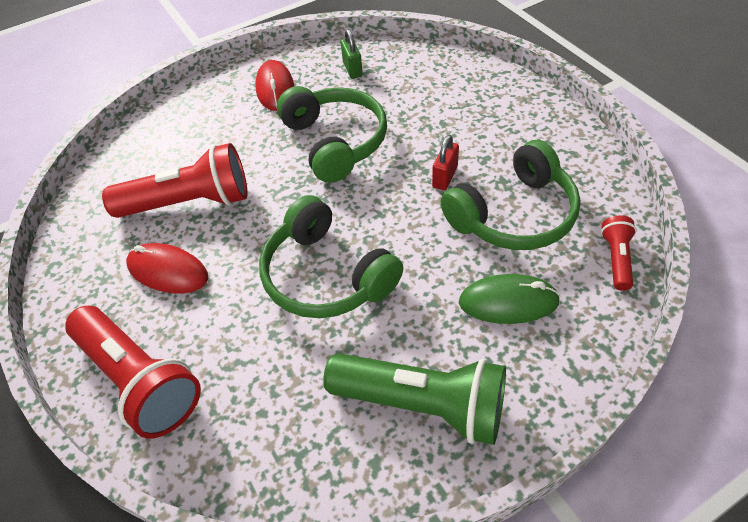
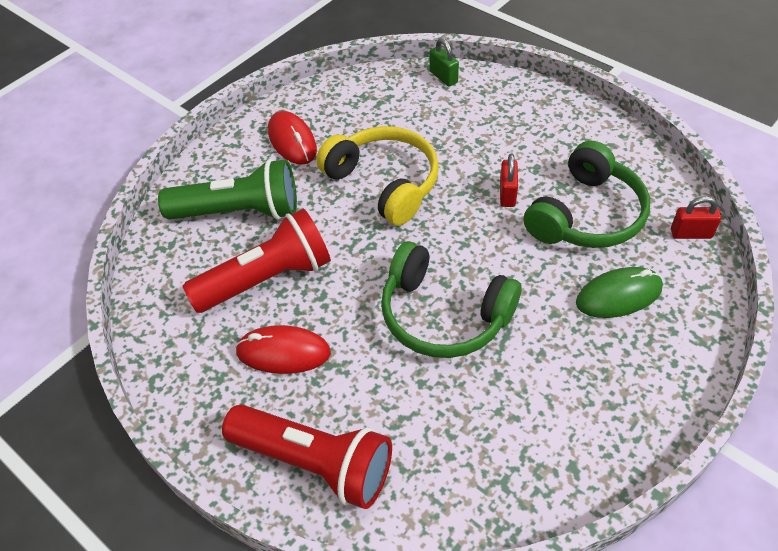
camera: 20 degrees left, 0 degrees up
(335, 142) = (384, 183): green headphones -> yellow headphones
(352, 69) = (362, 104): green padlock -> green padlock (443, 77)
(422, 404) = (588, 405): green flashlight -> green flashlight (239, 212)
(616, 259) = (691, 233): red flashlight -> red padlock

